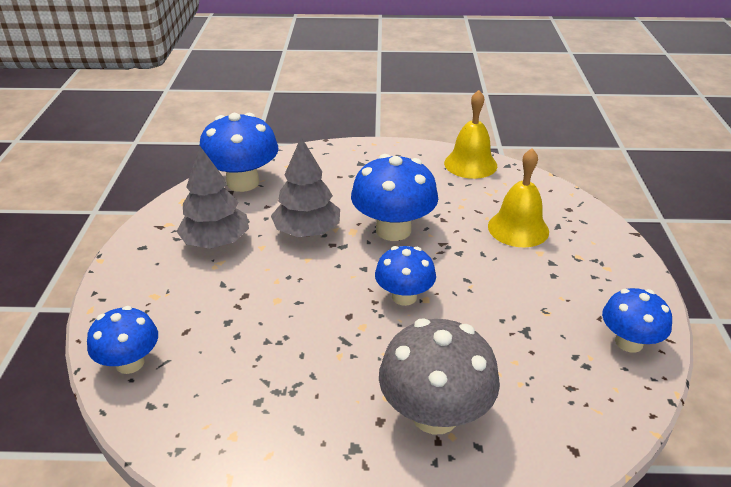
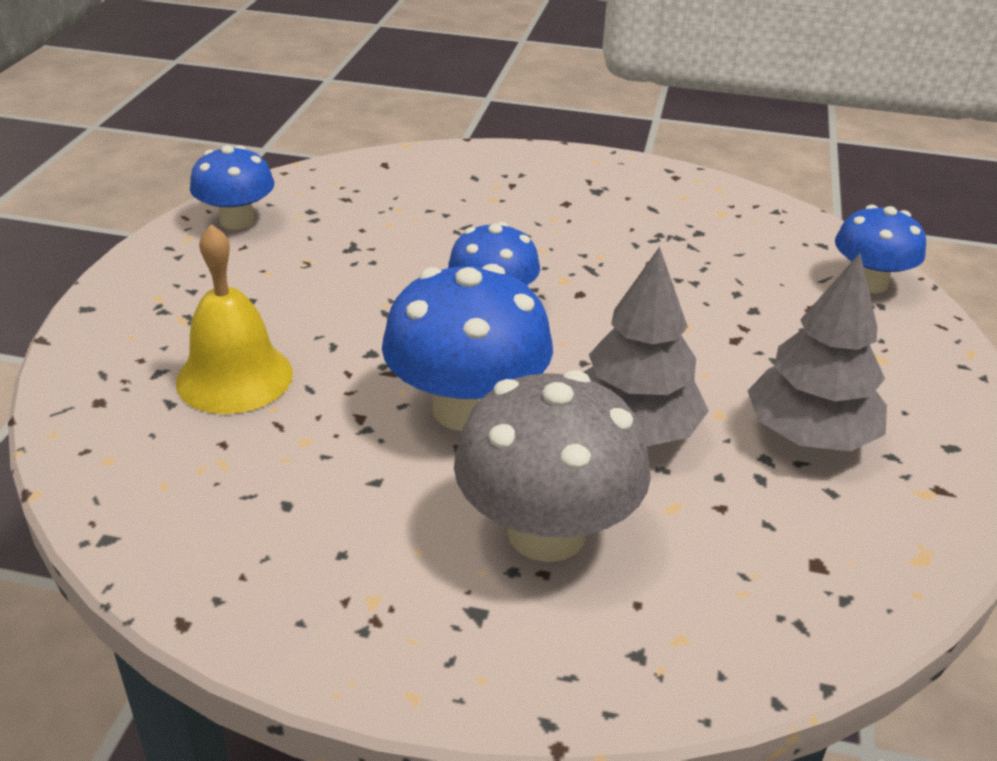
camera: 170 degrees left, 0 degrees up
(243, 182) = (791, 590): blue mushroom -> none
(435, 414) = (506, 199): grey mushroom -> grey mushroom (546, 532)
(470, 164) = (194, 557): yellow bell -> none

